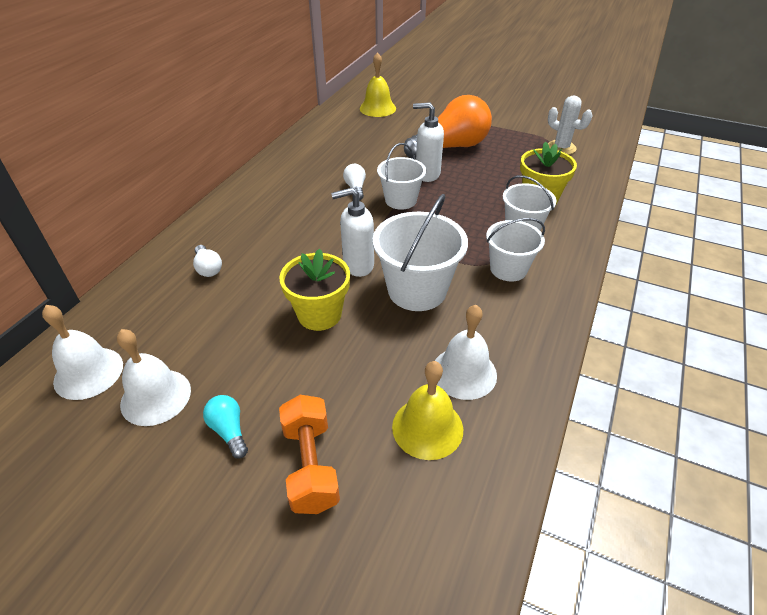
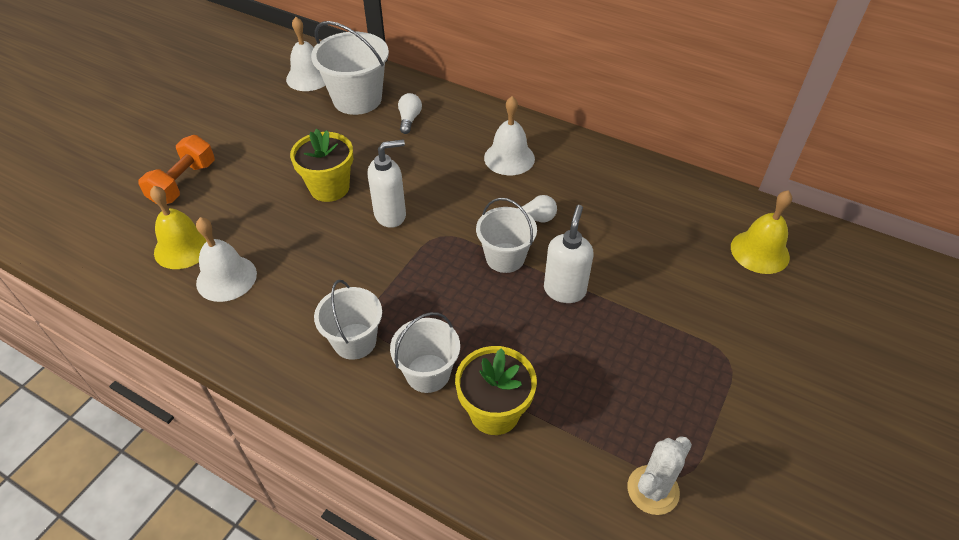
camera: 95 degrees right, 5 degrees up
(156, 396) = (275, 109): white bell -> white bell (509, 158)
(208, 268) = (409, 119): white light bulb -> white light bulb turned 120 degrees clockwise
(229, 430) = (230, 144): turquoise light bulb -> none
(310, 465) = (183, 183): orange dumbbell -> orange dumbbell turned 60 degrees counterclockwise
(358, 265) = (390, 215): white soap dispenser -> white soap dispenser turned 75 degrees clockwise
(417, 290) = (342, 257): white bucket -> white bucket (357, 99)
(451, 147) = (642, 327): orange light bulb -> none

